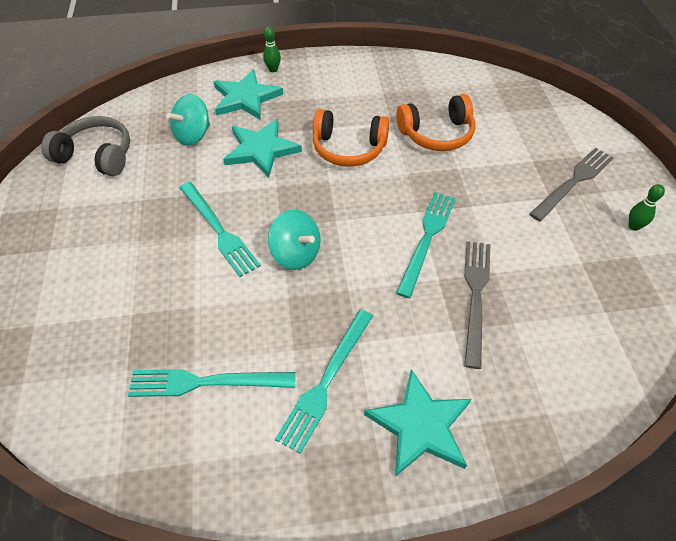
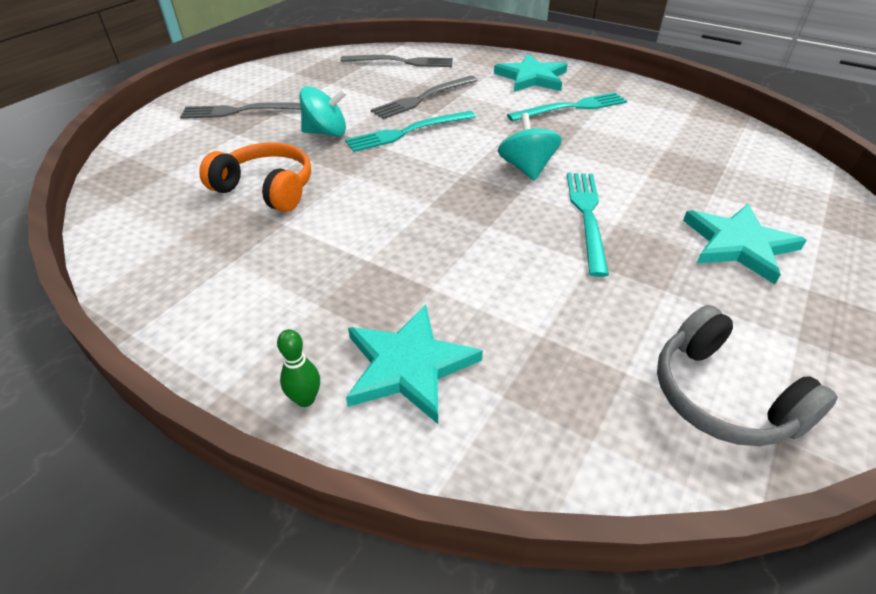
camera: 140 degrees left, 10 degrees down
(193, 135) = (542, 344): turquoise spinning top -> turquoise spinning top (326, 132)
(206, 382) = (661, 137): turquoise fork -> none
(261, 150) = (467, 271): turquoise star -> turquoise star (738, 244)
(348, 148) = (369, 221): orange headphones -> none
(586, 353) = (401, 62): none -> grey fork
(633, 226) = (264, 81): green bowling pin -> none

